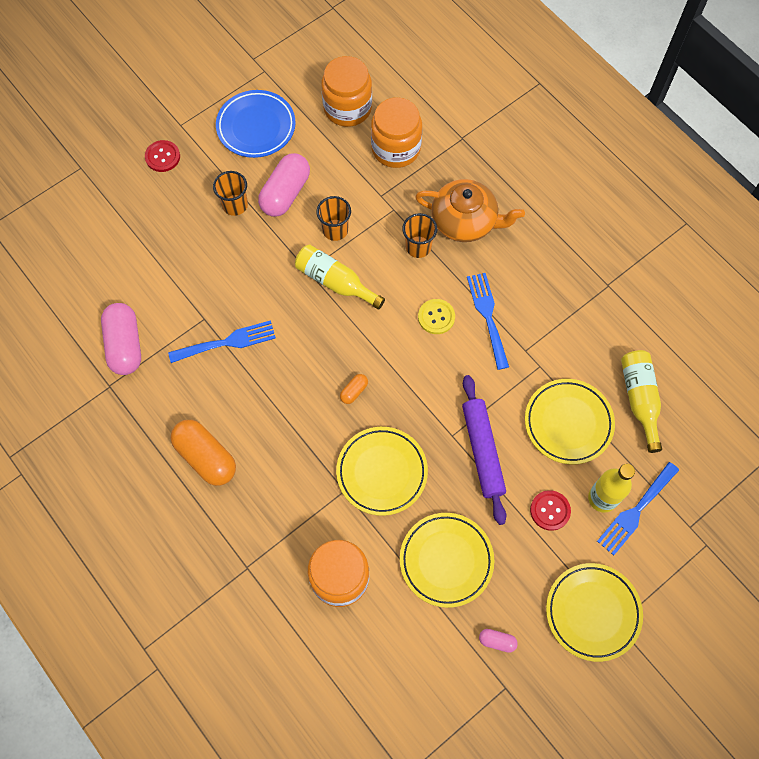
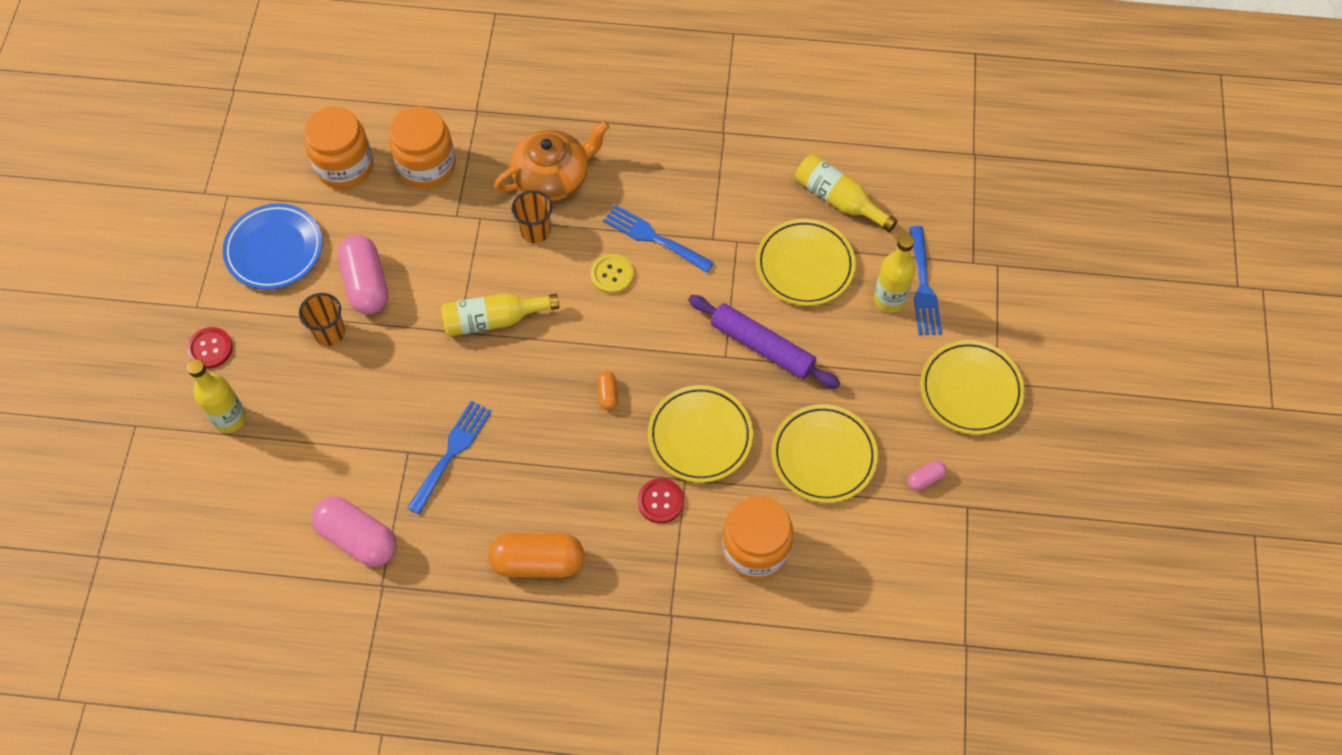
camera: 45 degrees left, 5 degrees down
(131, 208) = (230, 418): none -> yellow bottle
(335, 230) = (446, 277): orange cup -> none
(550, 510) = (861, 344): red button -> red button (660, 501)

